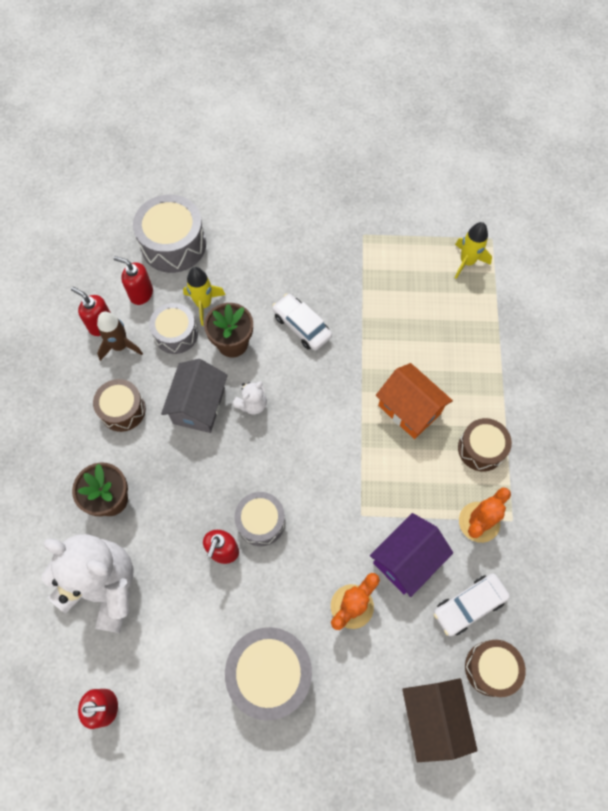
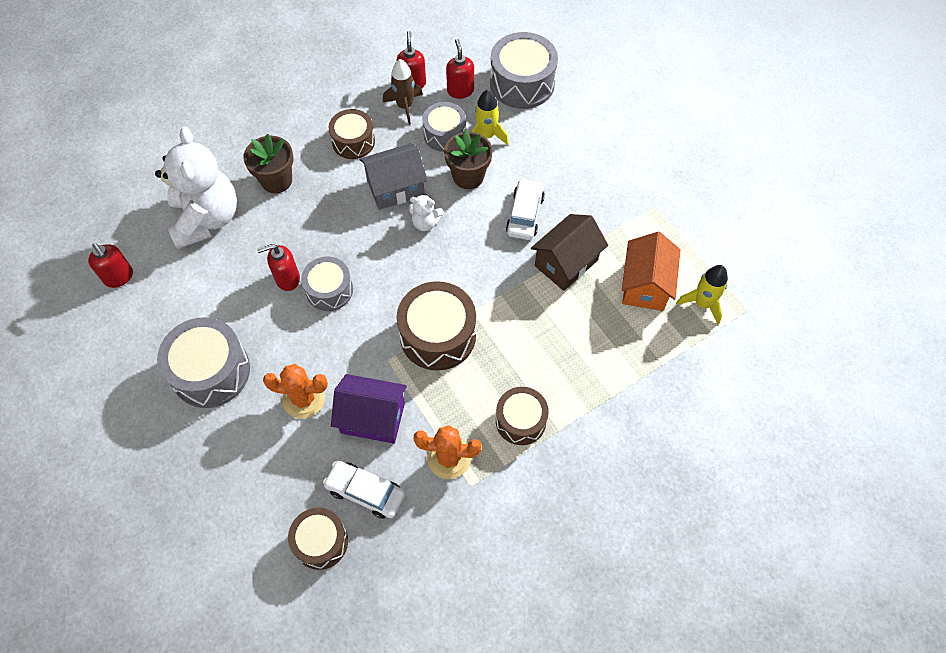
camera: 55 degrees right, 5 degrees down
(365, 462) = (438, 335): none -> brown drum
(409, 409) = (513, 341): orange house -> orange house (645, 285)
(432, 717) = (249, 516): brown house -> brown house (566, 263)

